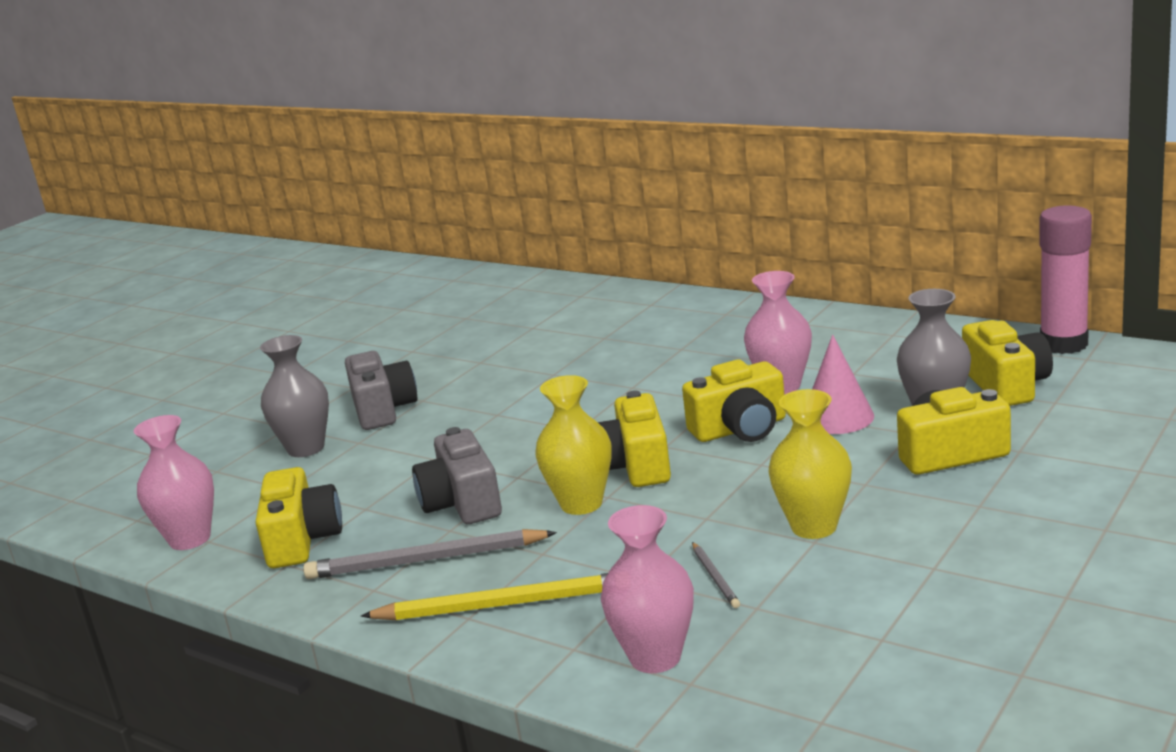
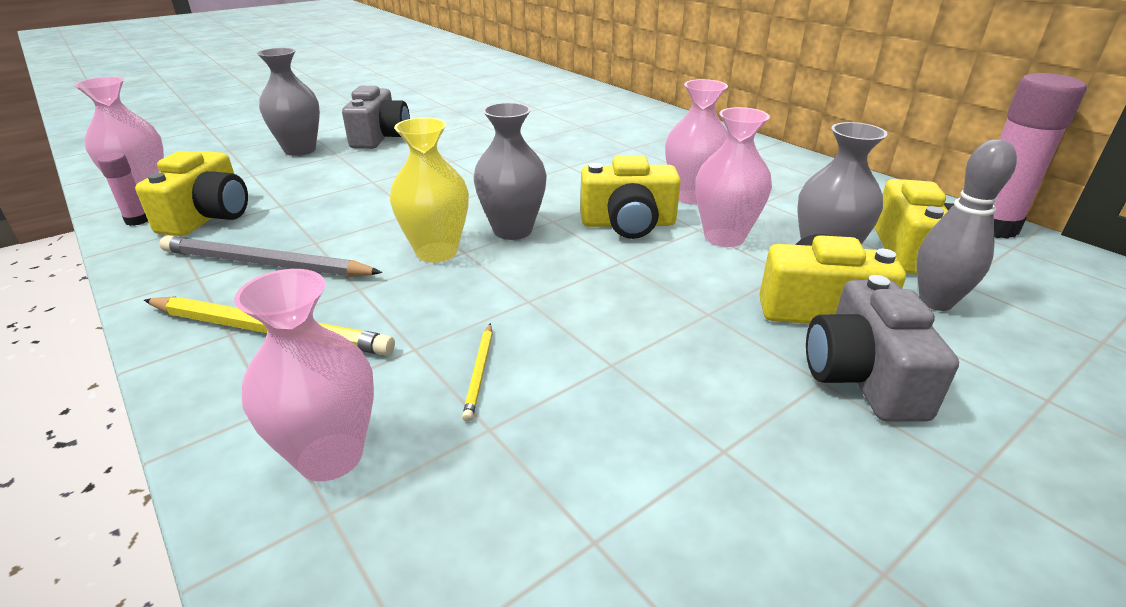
camera: 15 degrees right, 10 degrees up
(228, 564) = (137, 220): none -> pink glue stick
(462, 503) = (349, 222): grey camera -> grey camera (862, 377)
(635, 465) = (512, 230): yellow camera -> grey vase
(715, 577) = (480, 372): grey pencil -> yellow pencil
(814, 527) = (623, 346): yellow vase -> none
(837, 417) = (724, 237): pink cone -> pink vase
(1039, 423) = (935, 302): none -> grey bowling pin

